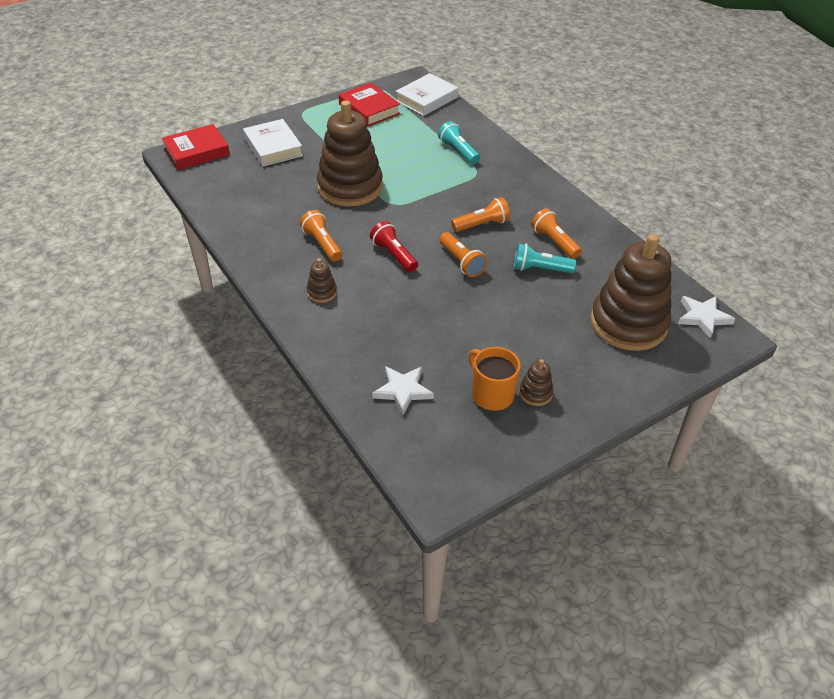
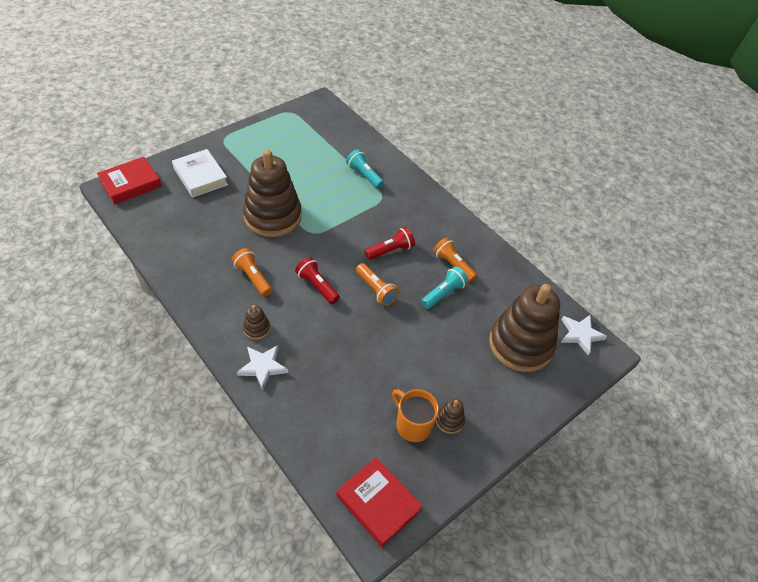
camera: 10 degrees left, 5 degrees up
(369, 109) = (283, 133): red book -> red book (378, 503)
(403, 390) = (336, 427): white star -> white star (262, 367)
(426, 99) = (332, 122): white book -> none
(481, 225) = (390, 251): orange flashlight -> red flashlight
(540, 269) = (443, 294): turquoise flashlight -> turquoise flashlight turned 135 degrees clockwise

